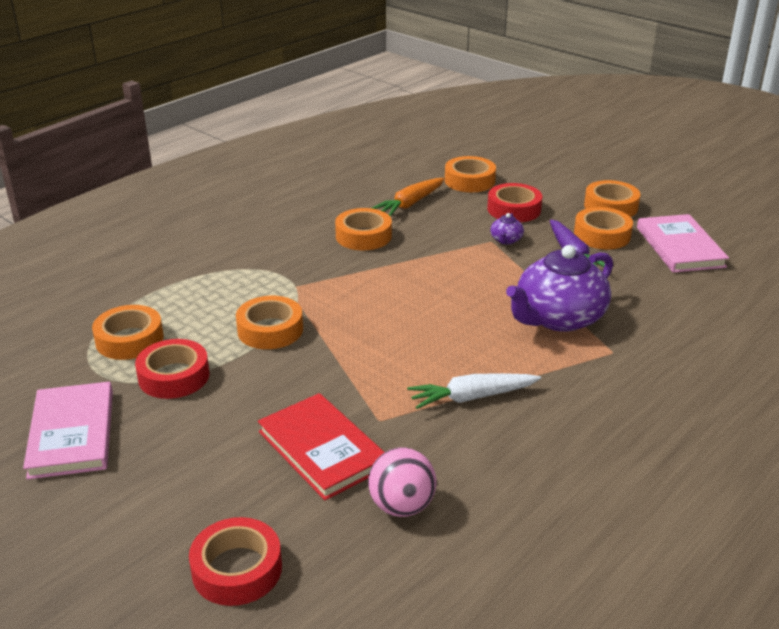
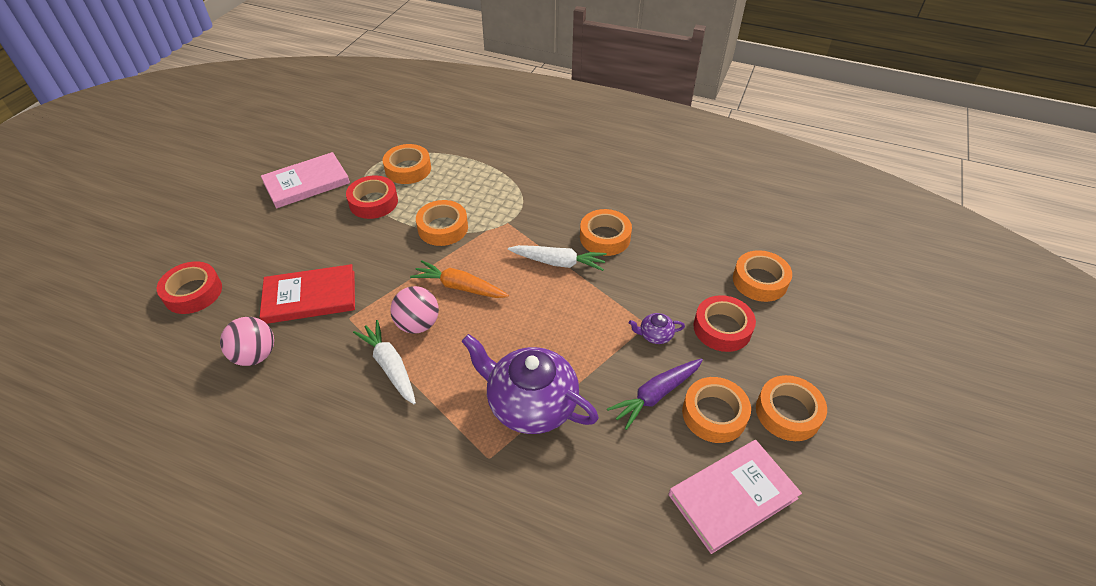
camera: 70 degrees right, 15 degrees up
(322, 449) = (310, 297): red book -> red book turned 45 degrees clockwise
(381, 268) = (558, 262): none -> white carrot
(410, 204) = (681, 251): orange carrot -> orange carrot (459, 287)
(419, 370) = (418, 324): none -> pink ball

